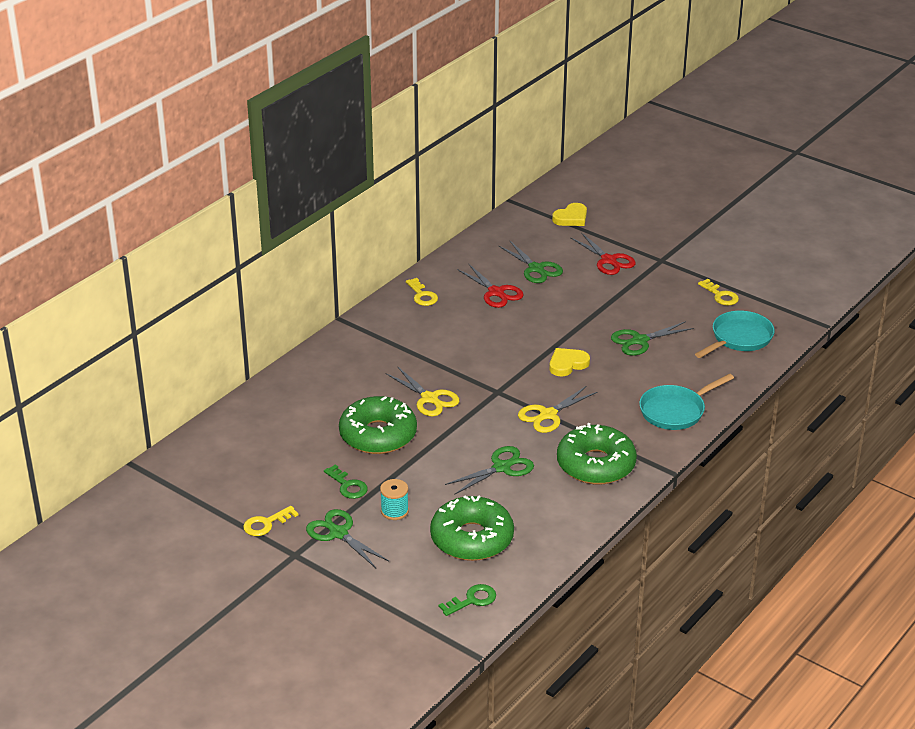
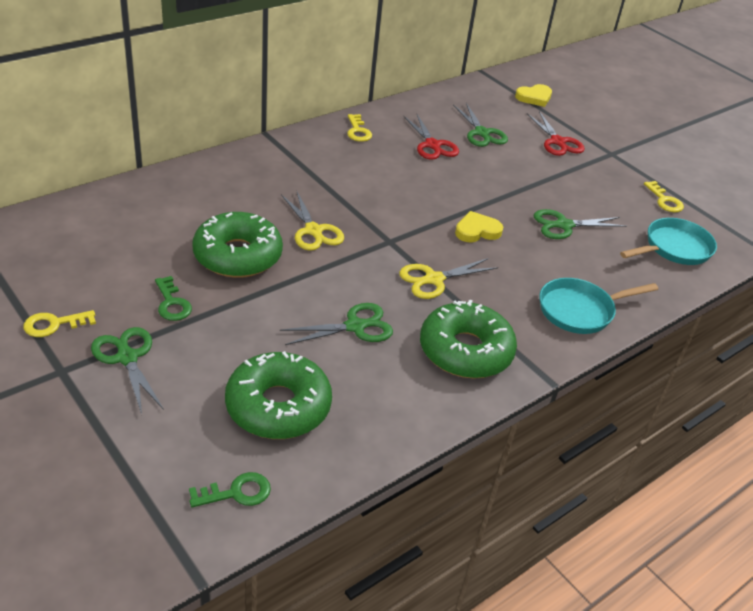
camera: 10 degrees right, 5 degrees up
(394, 511) = (206, 347): turquoise spool -> none

